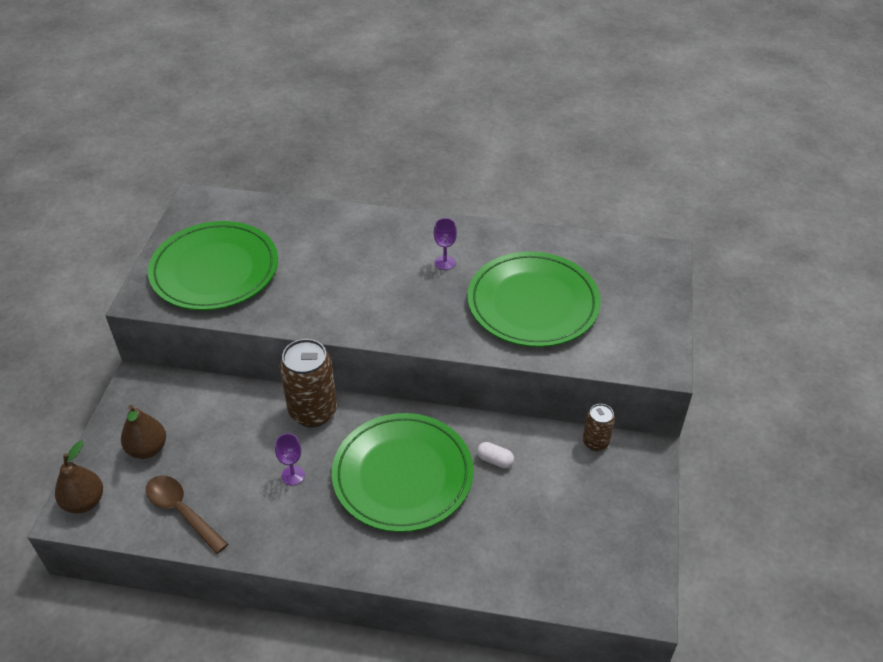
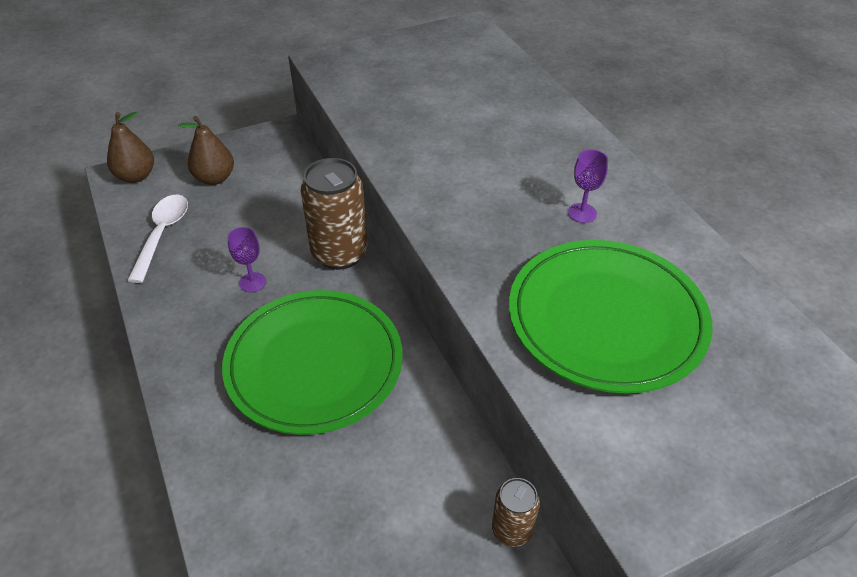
camera: 55 degrees right, 0 degrees up
(182, 511) = (162, 234): brown spoon -> white spoon
(215, 270) = (398, 78): green plate -> none
(495, 460) = (398, 436): white capsule -> none

